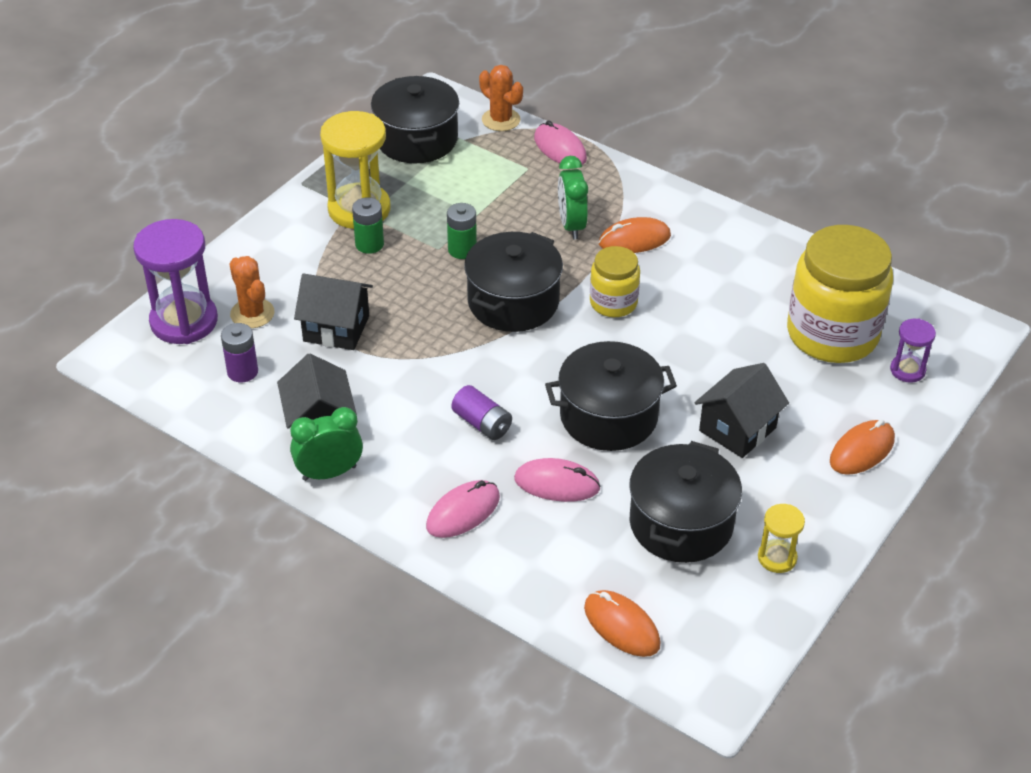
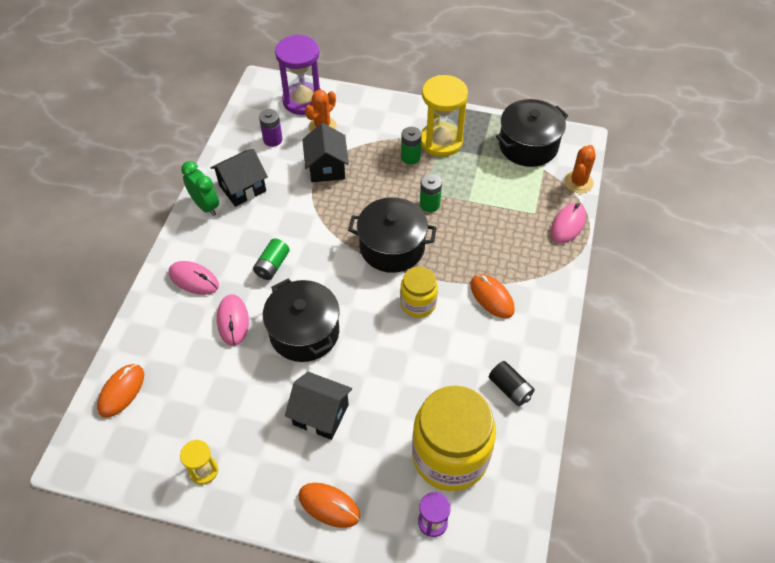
camera: 70 degrees right, 10 degrees up
(482, 423) = (272, 265): purple battery -> green battery
(571, 225) = (487, 256): green clock -> none
(681, 523) = (219, 402): black pot -> none
(765, 263) = (510, 389): none -> black battery

